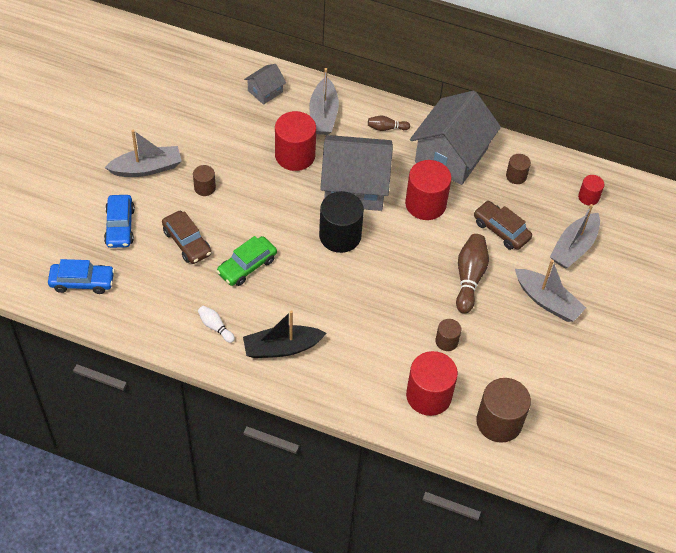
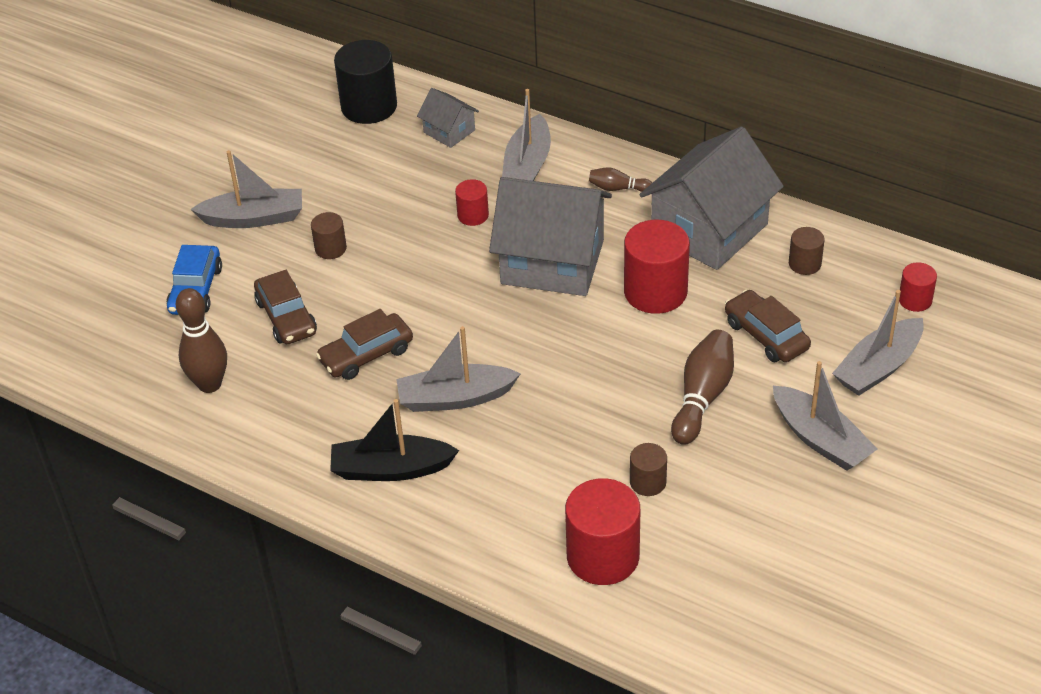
camera: 15 degrees right, 10 degrees down
(82, 282) = (122, 357): blue car -> none
(147, 297) = (209, 384): none -> brown bowling pin
(215, 327) = (299, 432): white bowling pin -> none
(247, 266) = (366, 355): green car -> brown car
(265, 91) = (449, 131): grey house -> grey house turned 75 degrees clockwise
(295, 155) = (473, 215): red cylinder -> red cylinder, size x0.52
(312, 292) = (455, 398): none -> grey boat
(340, 236) = (515, 325): black cylinder -> black cylinder (369, 106)
(499, 422) = (708, 605): brown cylinder -> none

